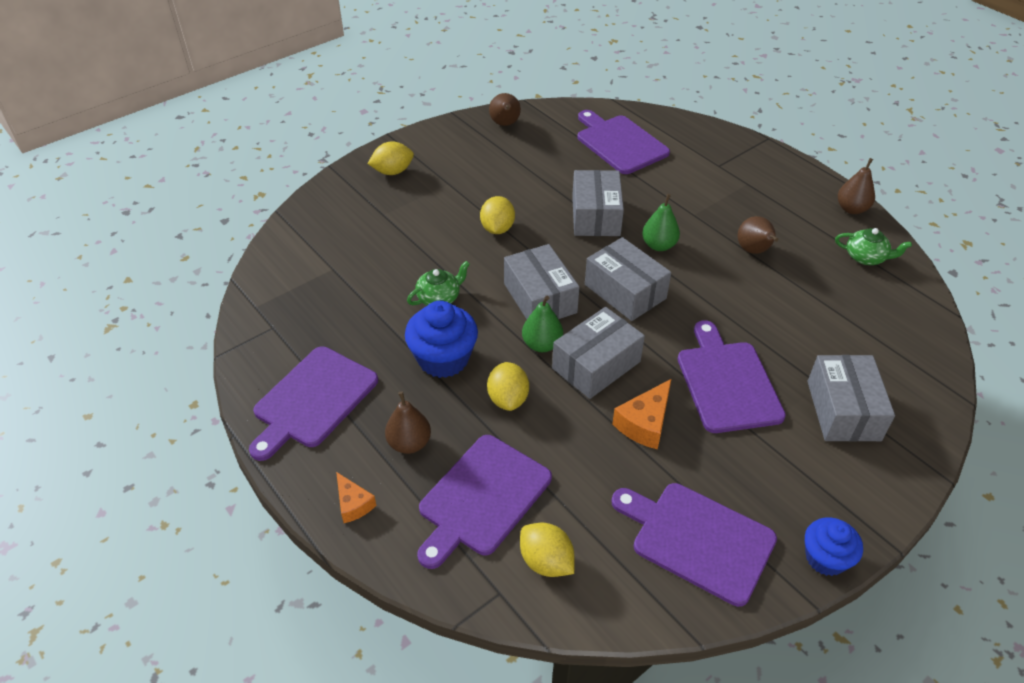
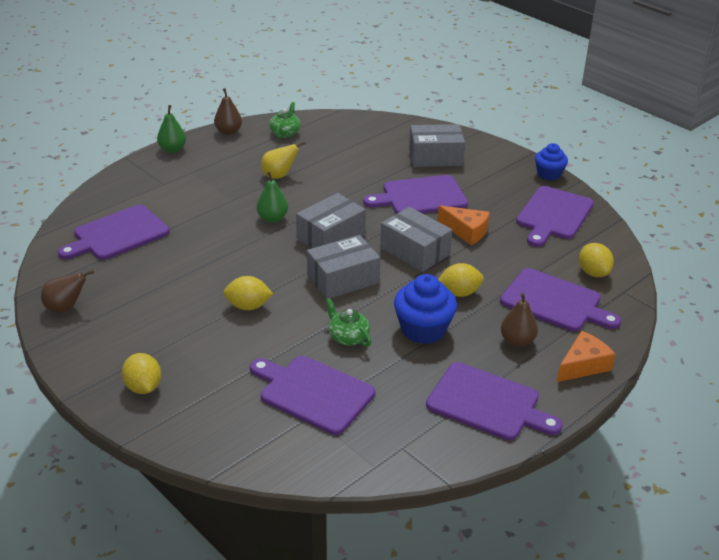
camera: 95 degrees left, 10 degrees down
(353, 504) = (583, 365): orange cheese -> orange cheese, size x1.54
(361, 270) = (313, 393): none -> purple cutting board
(542, 344) = (398, 277): green pear -> green pear (172, 149)
(546, 561) = (593, 273): yellow lemon -> yellow lemon turned 60 degrees counterclockwise
(595, 216) = (231, 249): grey box -> none
(754, 251) = (279, 176): brown pear -> yellow pear

